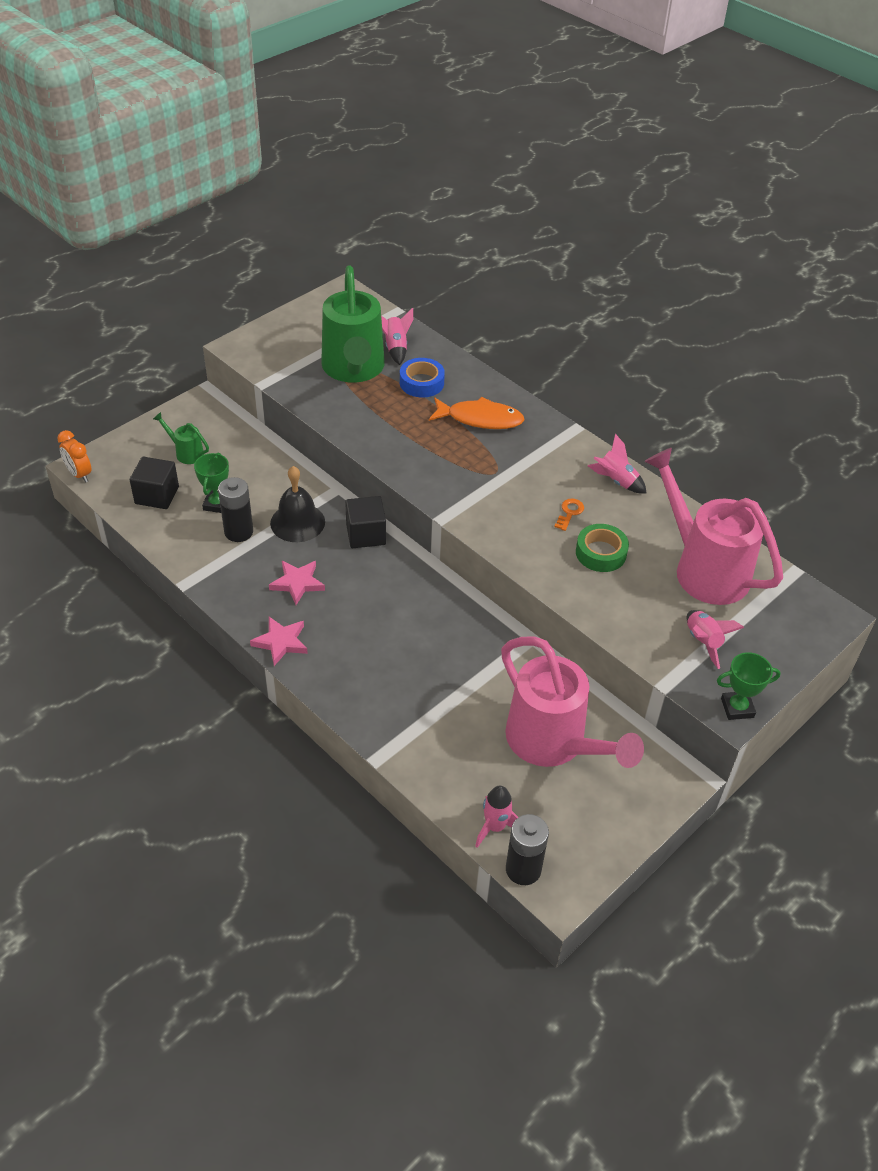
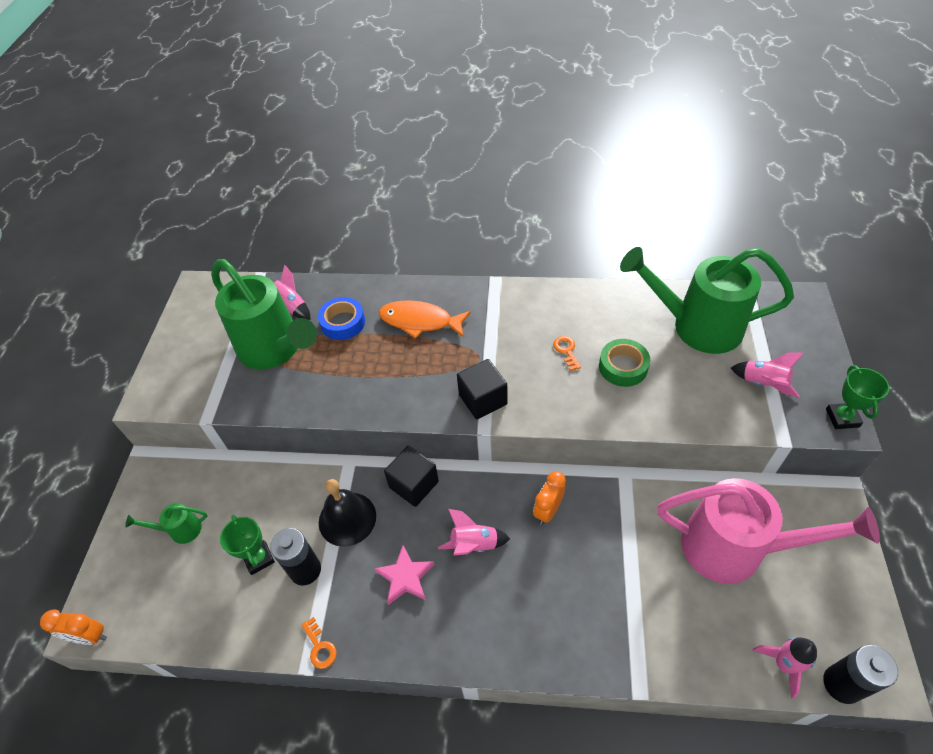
camera: 35 degrees left, 5 degrees up
(157, 495) = (192, 595): black cube -> black cube (483, 399)
(202, 580) = (319, 647): none -> orange key
(281, 642) = (450, 648): pink star -> none
(442, 618) = (548, 510): none -> orange clock
(480, 419) = (420, 321): orange fish -> orange fish turned 135 degrees counterclockwise
(616, 481) = (567, 302): pink rocket -> pink rocket (474, 544)
(703, 568) = (696, 326): pink watering can -> green watering can
(737, 708) = (842, 418): green trophy -> green trophy turned 45 degrees counterclockwise

